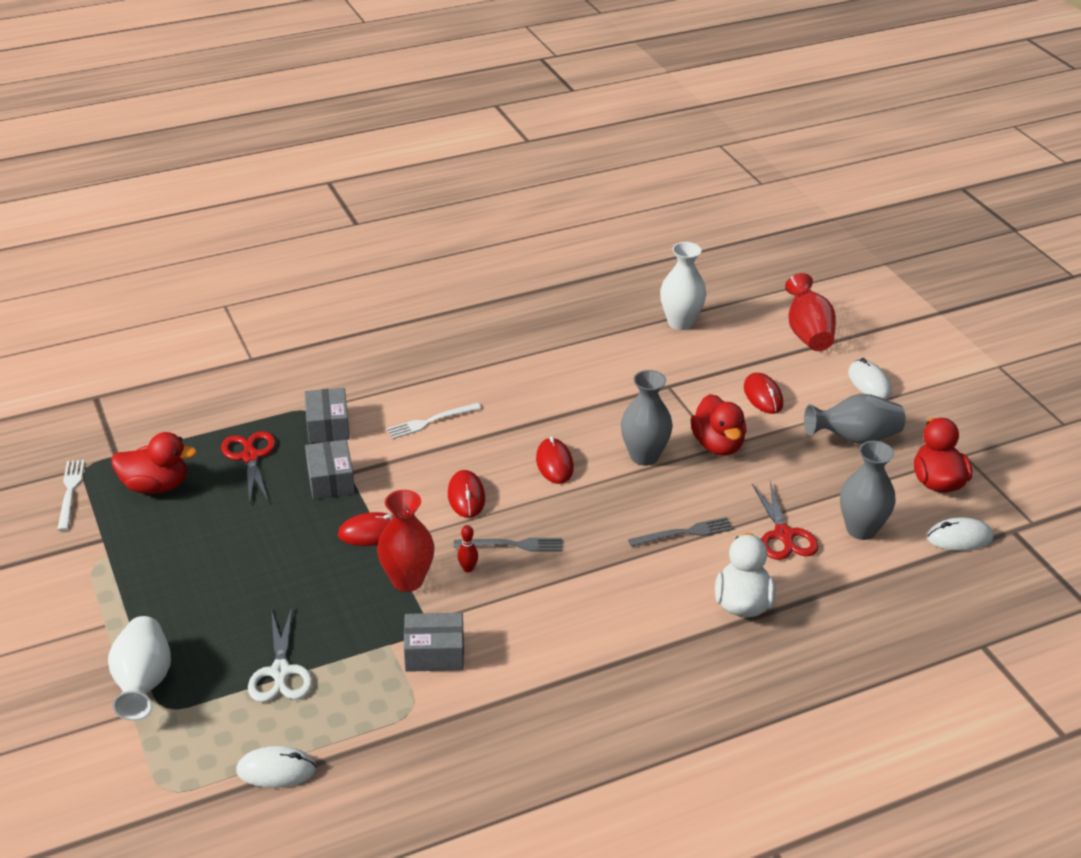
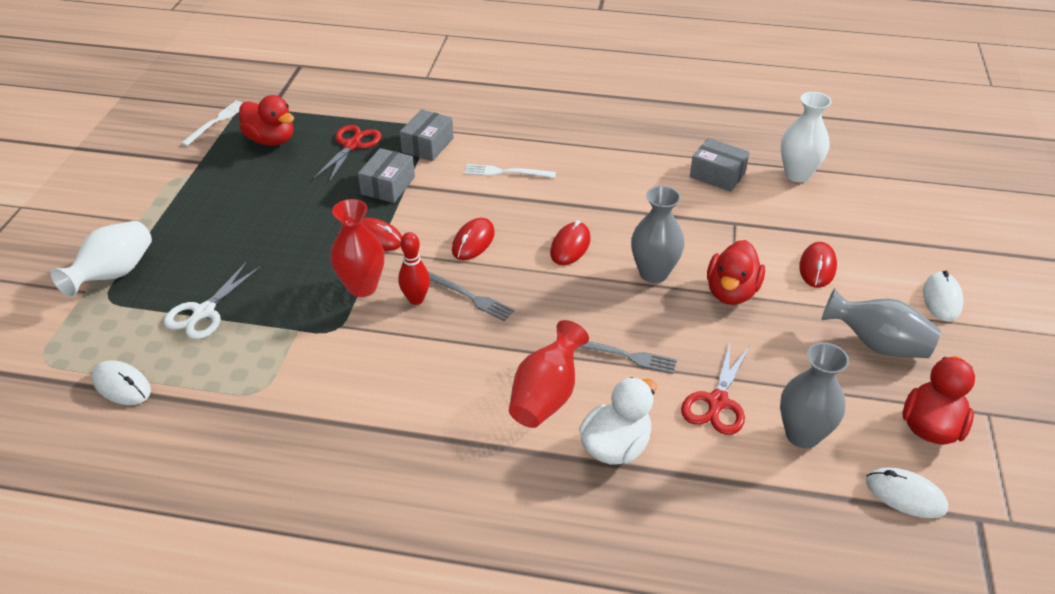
camera: 35 degrees right, 5 degrees up
(434, 653) = (321, 354): grey box -> grey box (717, 175)
(468, 568) = (416, 299): red bowling pin -> red bowling pin, size x1.56
(808, 333) = (917, 229): red vase -> red vase (546, 396)

